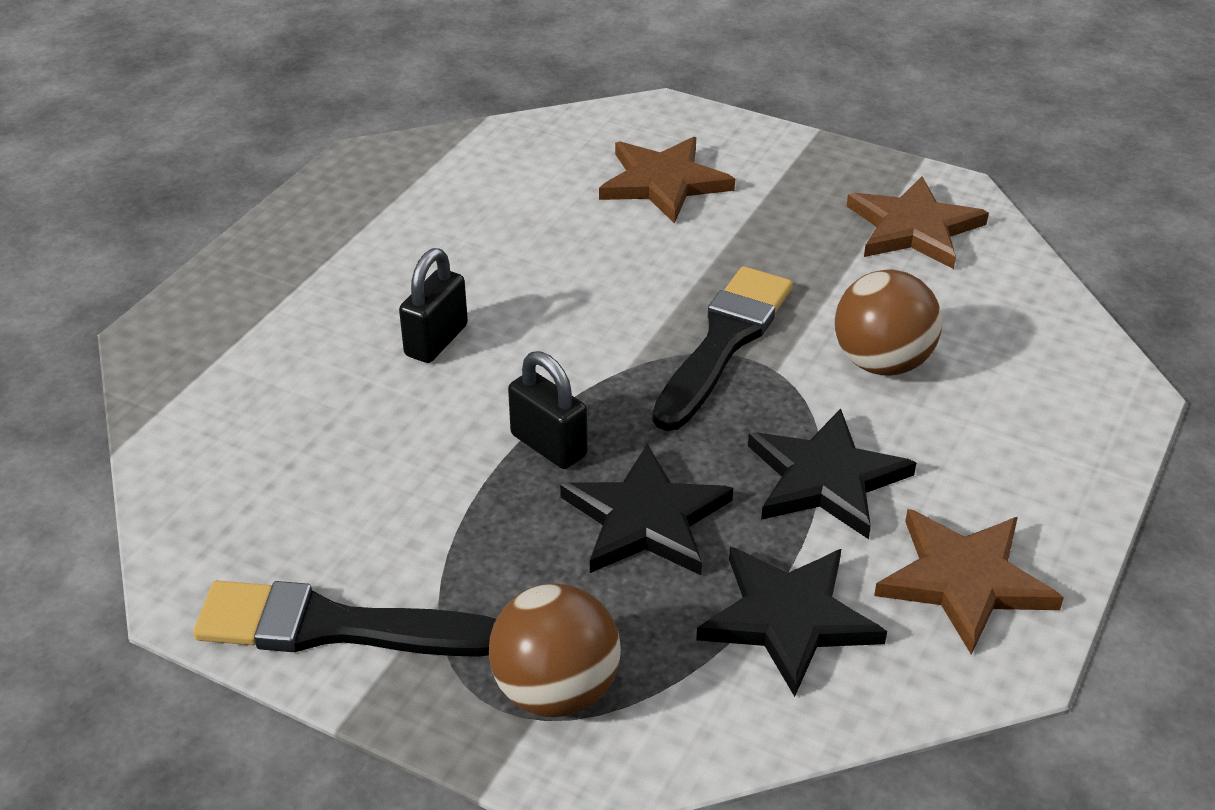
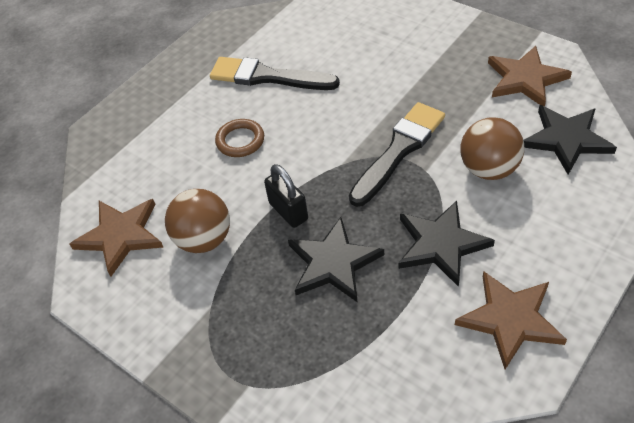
camera: 15 degrees right, 10 degrees up
(335, 627) = (154, 317): black brush -> black brush (267, 77)
(436, 340) = (240, 141): black padlock -> brown ring
(556, 691) = (263, 369): brown ball -> brown ball (204, 239)
(663, 183) = (384, 44): brown star -> brown star (120, 236)
(789, 618) = (402, 335): black star -> black star (566, 139)

